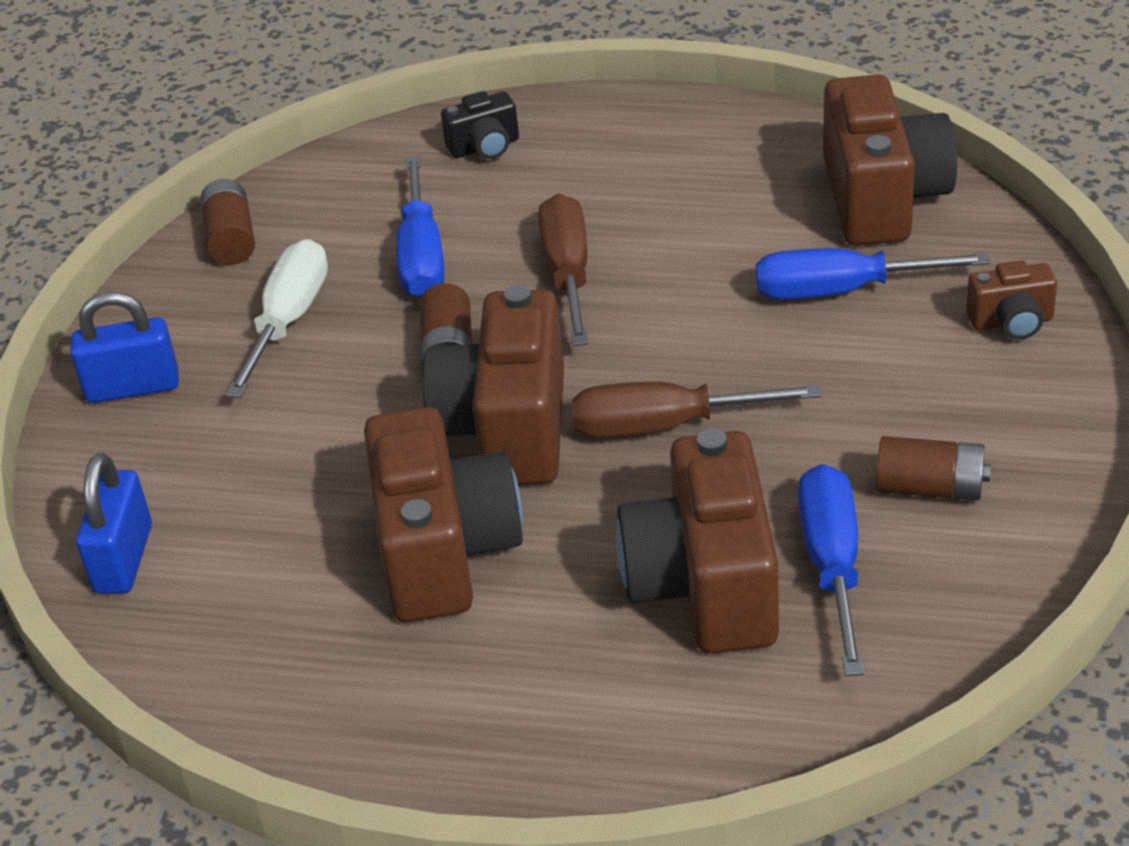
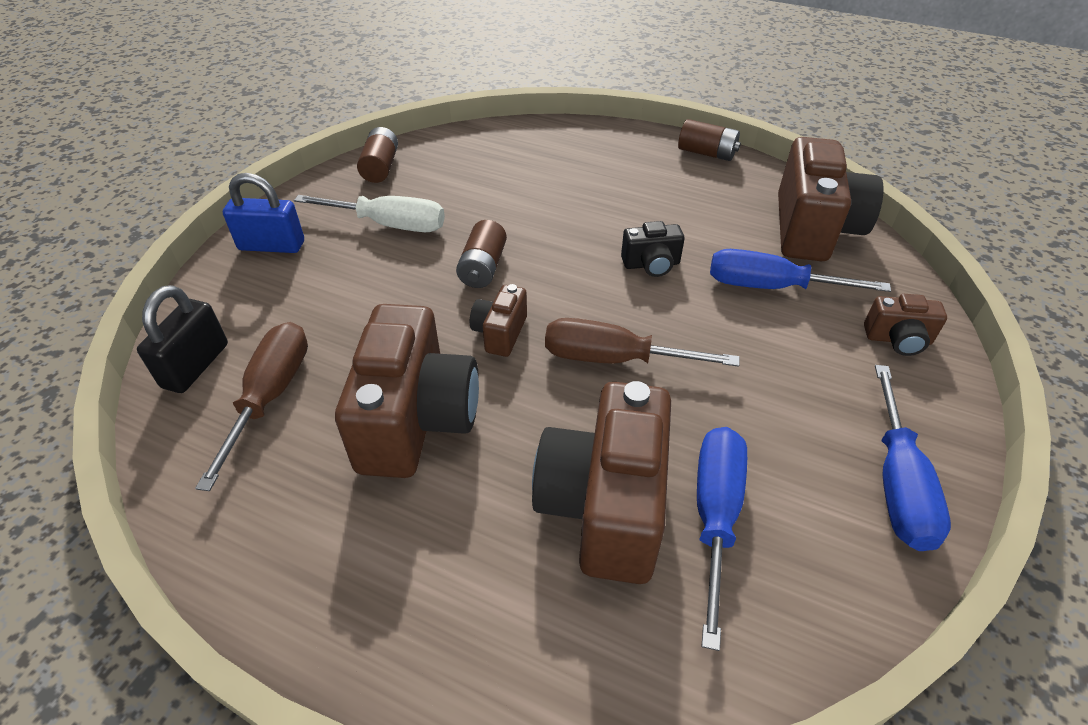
camera: 10 degrees right, 5 degrees up
(123, 559) = (195, 365): blue padlock -> black padlock
(288, 321) = (389, 225): white screwdriver -> white screwdriver turned 75 degrees clockwise
(421, 255) = (491, 201): blue screwdriver -> blue screwdriver (897, 483)
(485, 147) = (558, 145): black camera -> black camera (651, 264)
(507, 428) = (500, 333): brown camera -> brown camera, size x0.48
(568, 273) = (582, 233): brown screwdriver -> brown screwdriver (270, 396)
(930, 488) = (811, 465): brown battery -> brown battery (706, 153)

